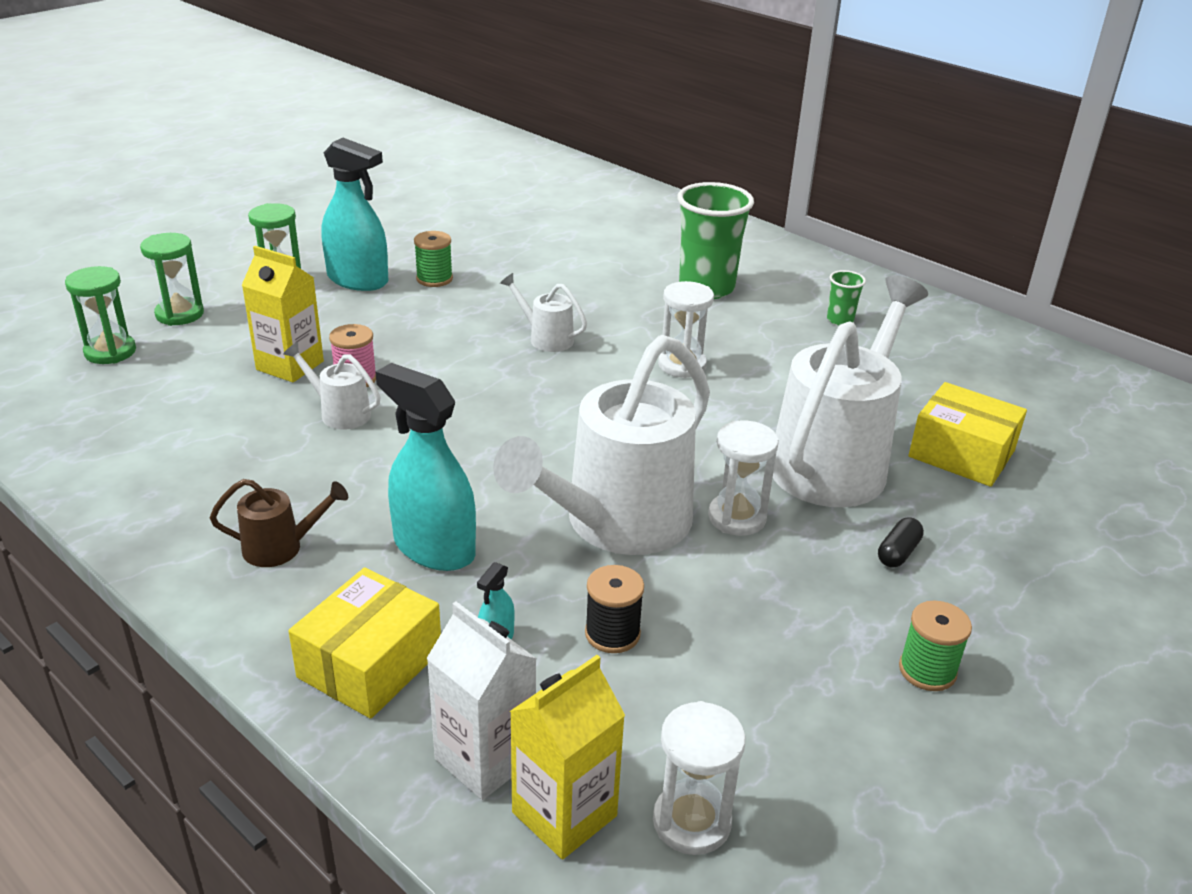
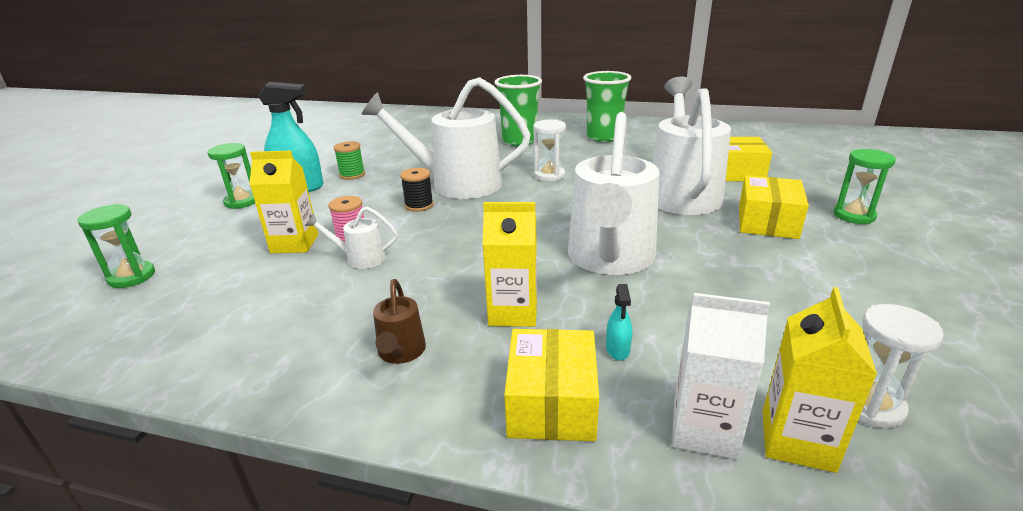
camera: 25 degrees left, 5 degrees down
(179, 314) = (175, 239): green hourglass -> green hourglass (854, 216)
(282, 547) = (401, 353): brown watering can -> brown watering can turned 120 degrees clockwise
(434, 548) = (513, 312): turquoise spray bottle -> yellow carton
(545, 338) = (456, 184): white watering can -> white watering can, size x2.31
(612, 634) = (682, 317): black spool -> black spool (419, 205)
(737, 517) = (669, 233): white hourglass -> none
(840, 320) = (603, 137): green cup -> green cup, size x2.16
(898, 553) = (767, 222): black capsule -> yellow box
(927, 670) = (858, 269): green spool -> none

